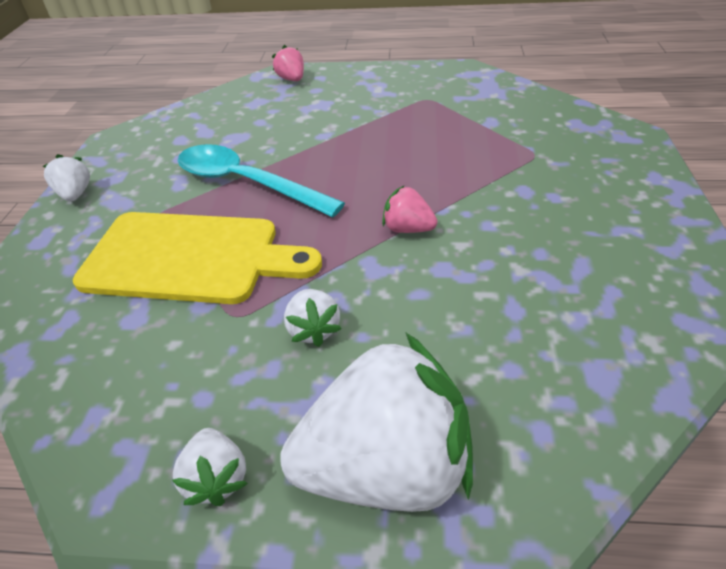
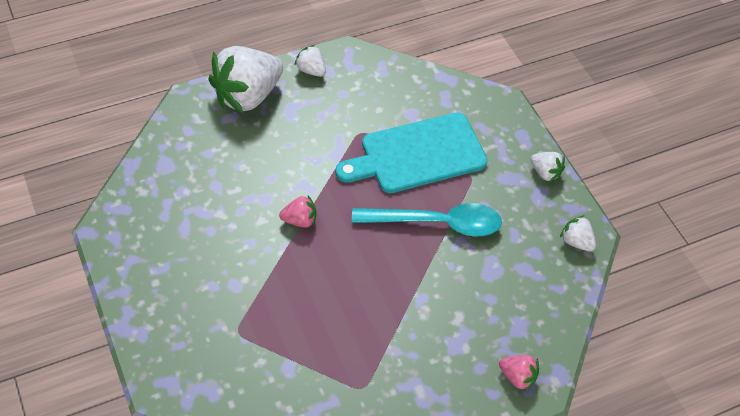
camera: 145 degrees right, 10 degrees up
(190, 258) = (417, 154): yellow cutting board -> turquoise cutting board
(313, 329) = (314, 138): white strawberry -> white strawberry (576, 242)

